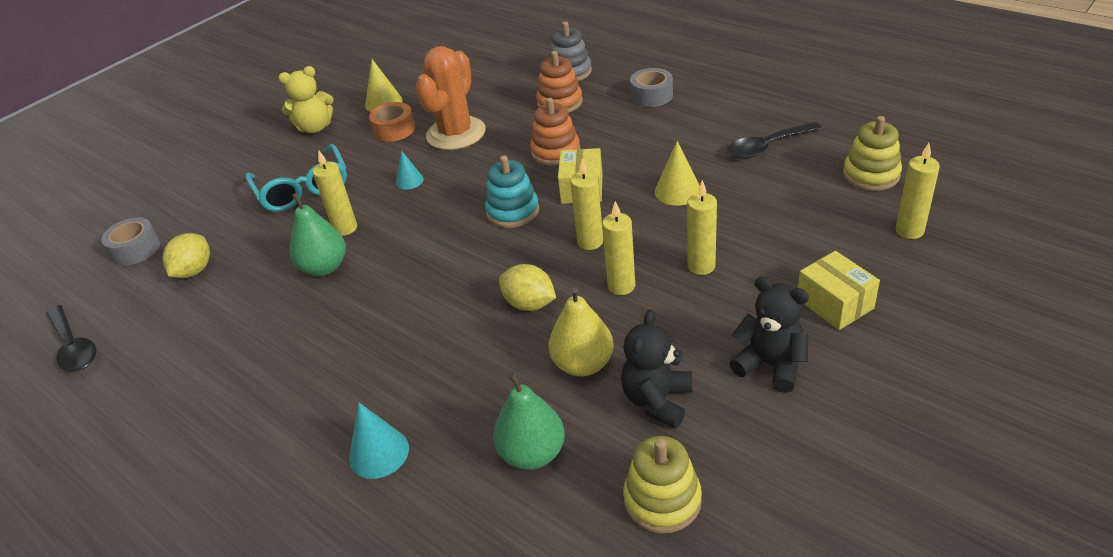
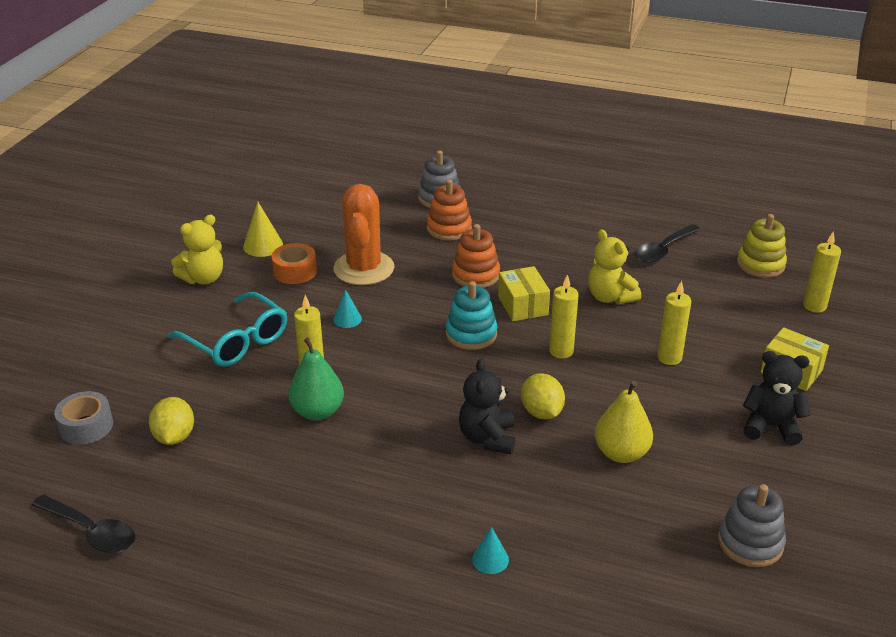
camera: 25 degrees left, 5 degrees down
(379, 453) = (490, 559): turquoise cone -> turquoise cone, size x0.65
(529, 304) = (541, 412): yellow lemon -> yellow lemon turned 60 degrees clockwise
(532, 453) = (625, 531): green pear -> none
(621, 286) = (612, 384): yellow candle -> none
(651, 95) = (533, 214): grey tape -> none
(657, 400) = (700, 470): black teddy bear -> black teddy bear (487, 438)
(662, 500) = (750, 542): yellow stacking toy -> grey stacking toy
(677, 191) = (610, 297): yellow cone -> yellow teddy bear

